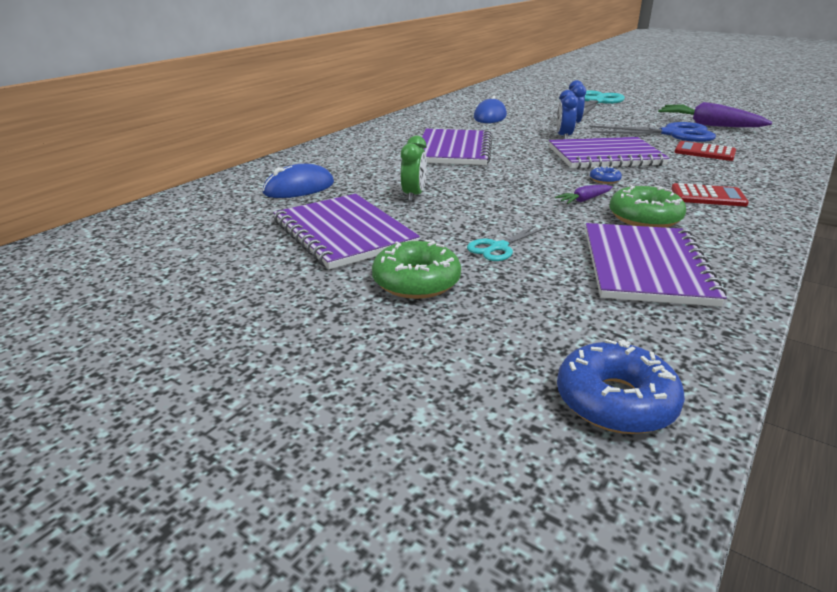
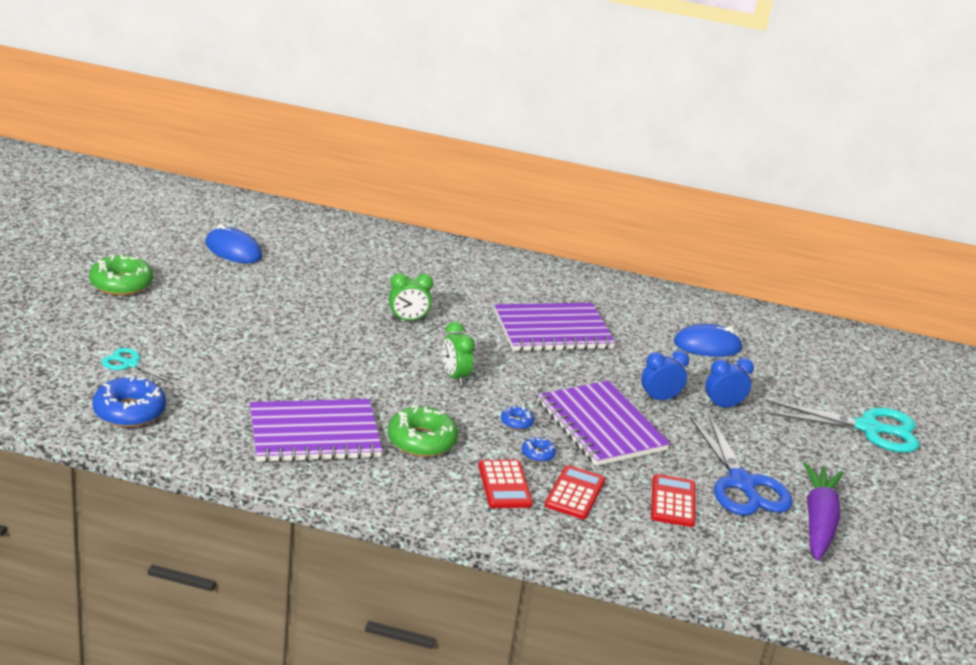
camera: 65 degrees right, 0 degrees up
(299, 188) = (393, 265): blue mouse -> blue mouse (233, 250)
(343, 233) = (312, 298): purple notebook -> none
(416, 281) = (247, 336): green donut -> green donut (121, 284)
(498, 247) = (318, 366): turquoise scissors -> turquoise scissors (130, 364)
(526, 191) = (454, 377): none -> green clock
(584, 200) = (448, 408): purple carrot -> none
(653, 179) = (538, 454): none -> blue donut
(708, 176) = (575, 493): none -> red calculator

